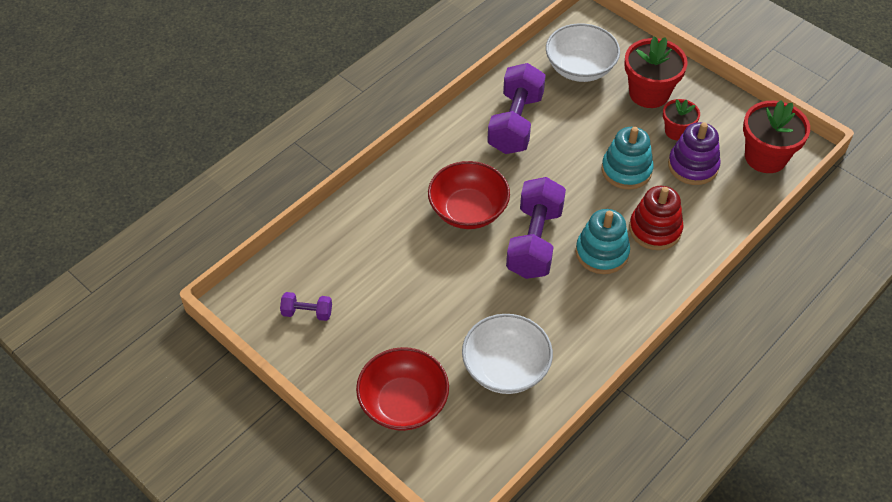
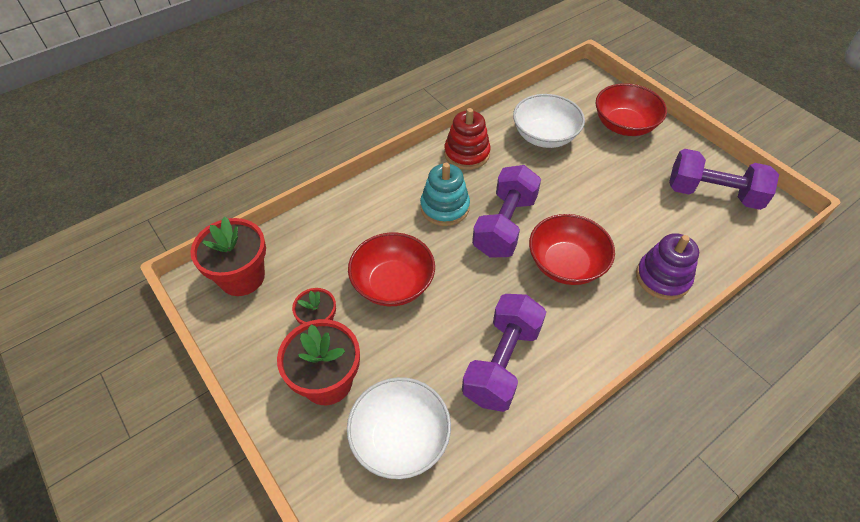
camera: 170 degrees left, 0 degrees up
(307, 313) = (713, 194): purple dumbbell -> purple dumbbell, size x2.10
(626, 170) = (393, 284): turquoise stacking toy -> red bowl
(655, 229) = (388, 221): red stacking toy -> red stacking toy (466, 154)
(693, 166) = (322, 278): purple stacking toy -> purple stacking toy (662, 278)

